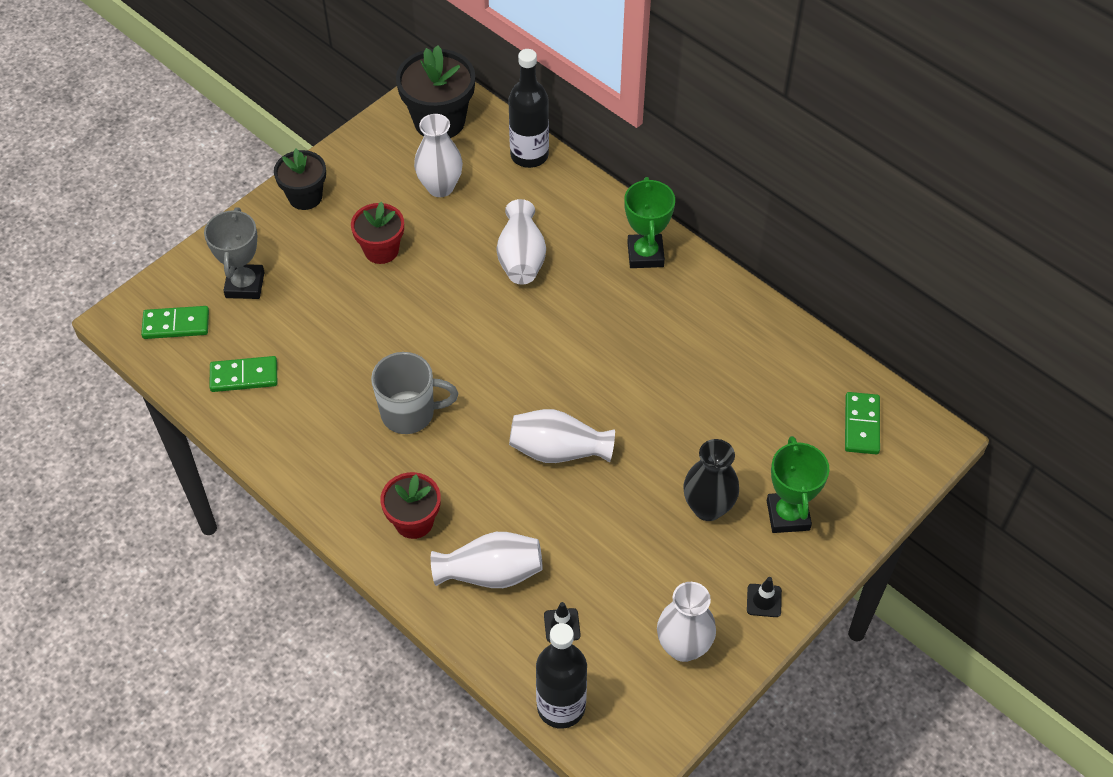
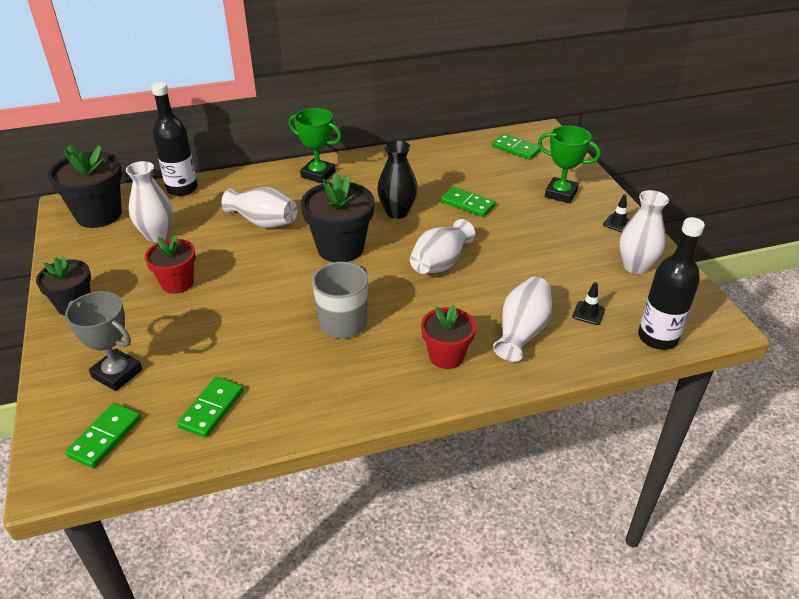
camera: 60 degrees left, 15 degrees down
(523, 348) = (340, 248): none -> black flower pot
(691, 426) = (467, 204): none -> green domino
(708, 507) = (534, 219): black vase -> black vase (397, 212)

